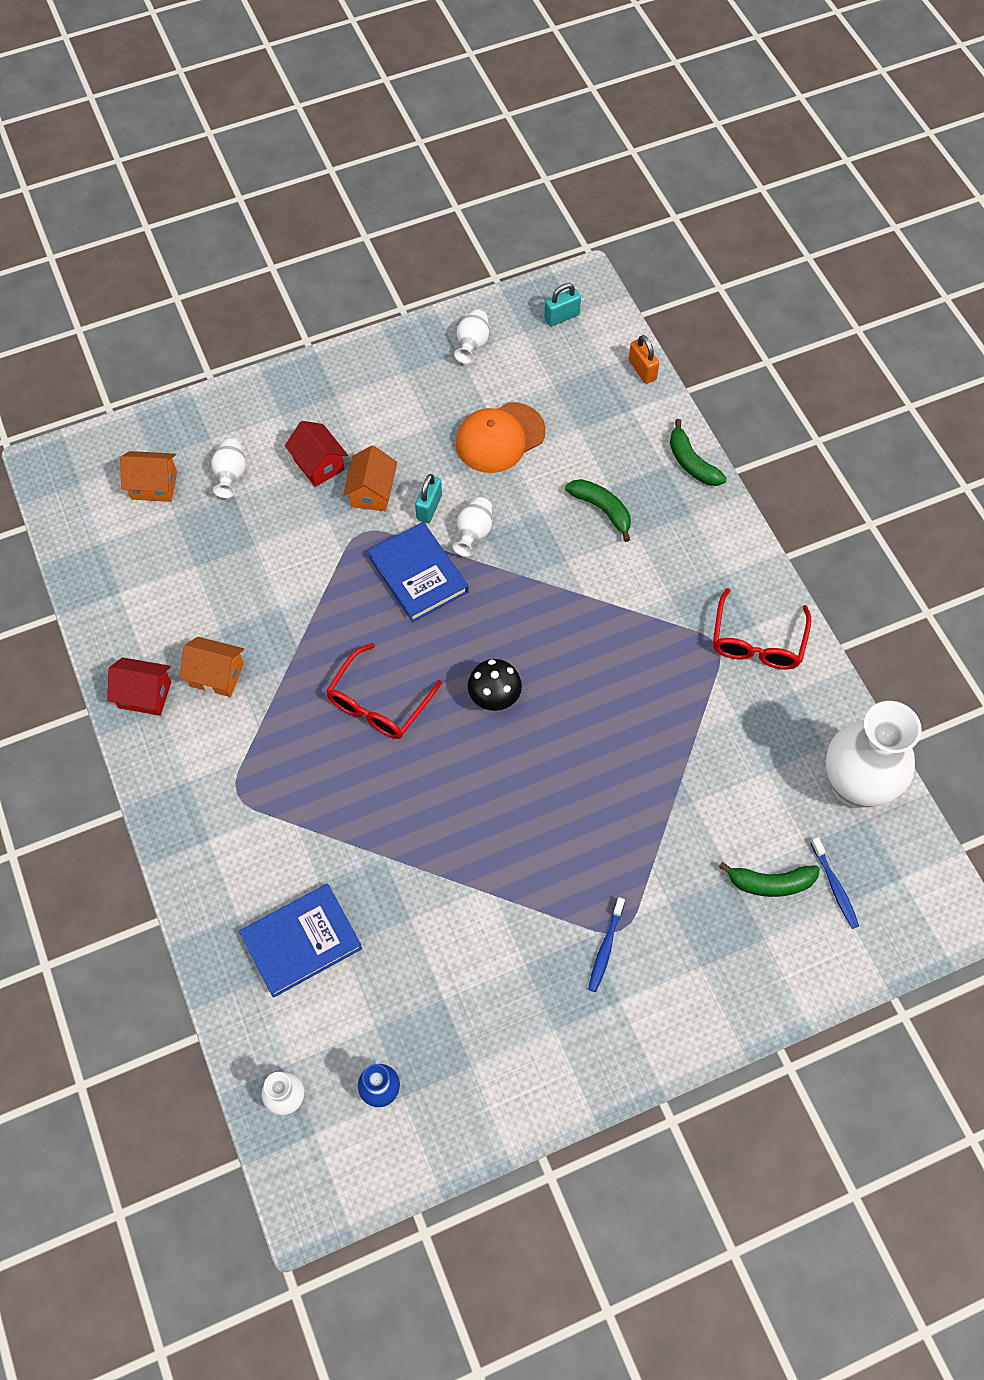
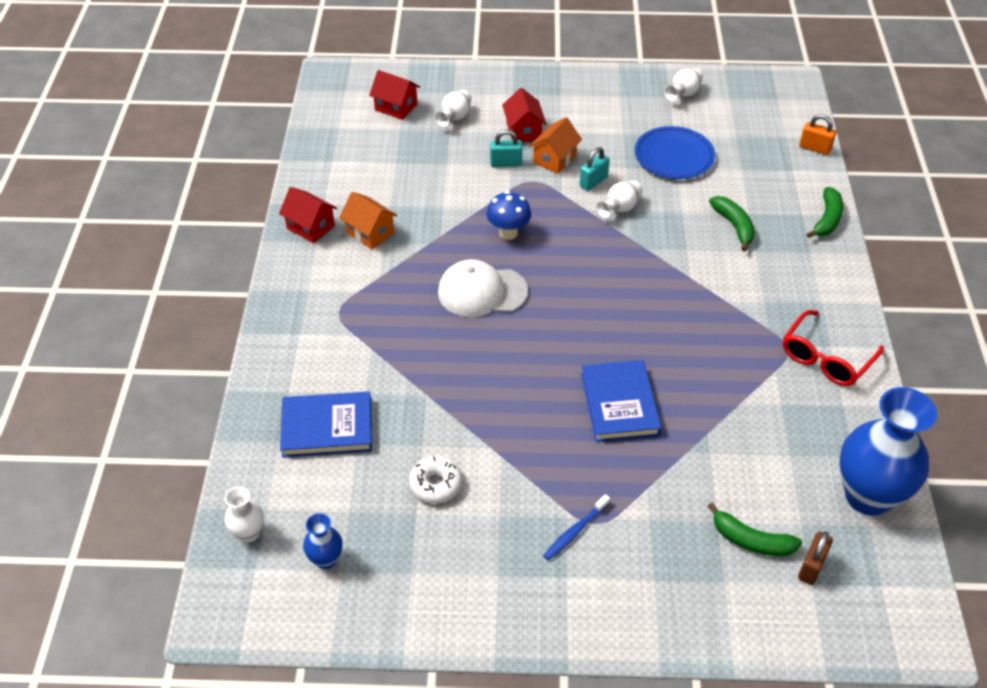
camera: 25 degrees right, 15 degrees down
(154, 485) = (396, 107): orange house -> red house
(369, 614) = (508, 233): none -> blue mushroom
(378, 703) = (482, 292): red glasses -> white cap
(418, 574) = (560, 220): blue book -> blue book (619, 404)
(446, 957) = (436, 484): none -> white donut
(494, 699) = (576, 321): black mushroom -> none
(500, 438) = (674, 156): orange cap -> blue plate
(561, 317) = (764, 97): turquoise padlock -> turquoise padlock (506, 163)
(642, 370) = (814, 148): orange padlock -> orange padlock turned 60 degrees counterclockwise
(691, 463) = (827, 219): green banana -> green banana turned 150 degrees counterclockwise
(834, 886) = (811, 567): blue toothbrush -> brown padlock
(855, 786) = (868, 496): white vase -> blue vase

